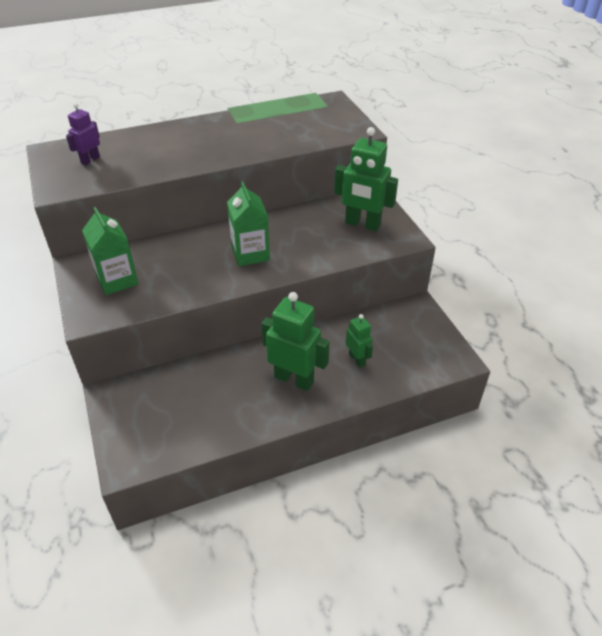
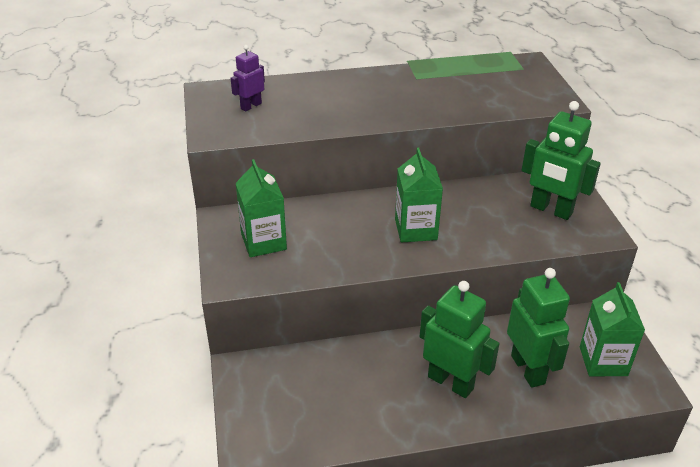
camera: 10 degrees right, 5 degrees down
(357, 359) = (528, 369): green robot -> green robot, size x1.81
(417, 344) = (603, 361): none -> green carton

